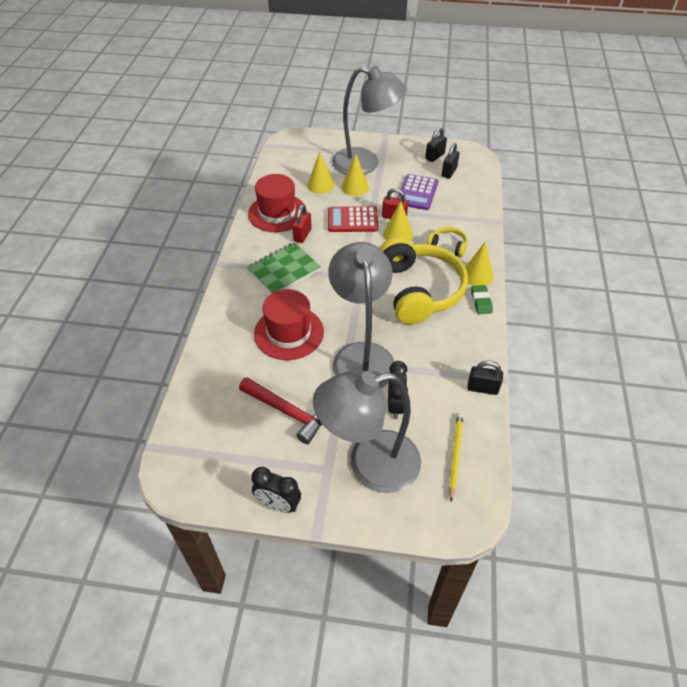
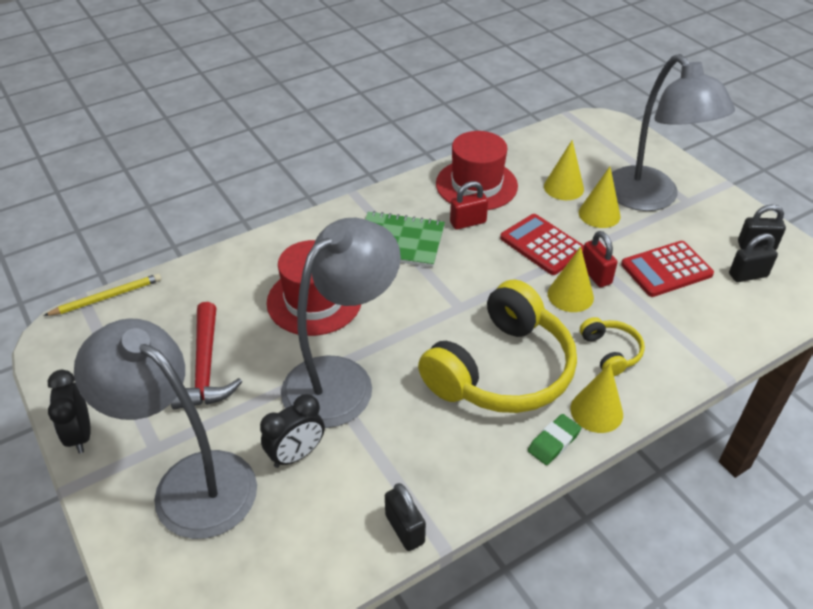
camera: 50 degrees right, 5 degrees down
(417, 193) = (666, 269): purple calculator -> red calculator
(455, 455) = (270, 560): yellow pencil -> yellow pencil (107, 297)

